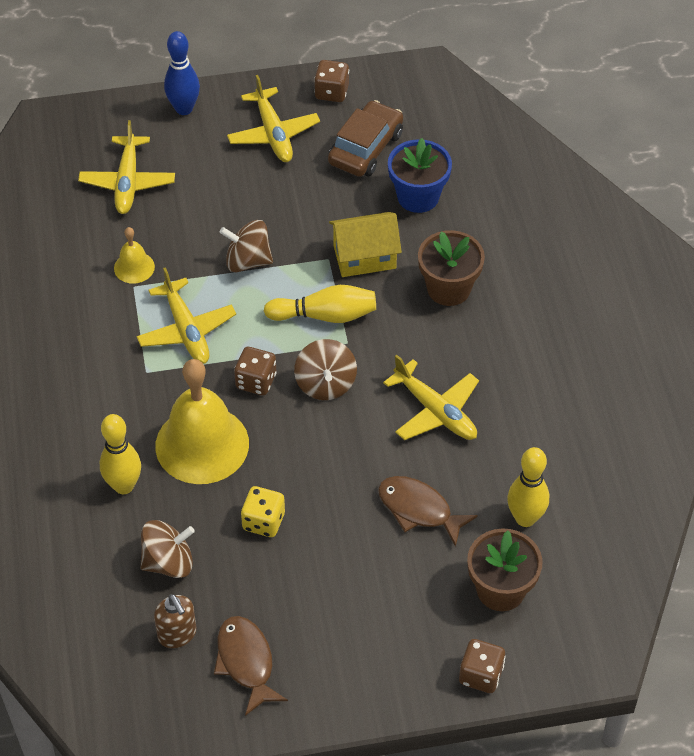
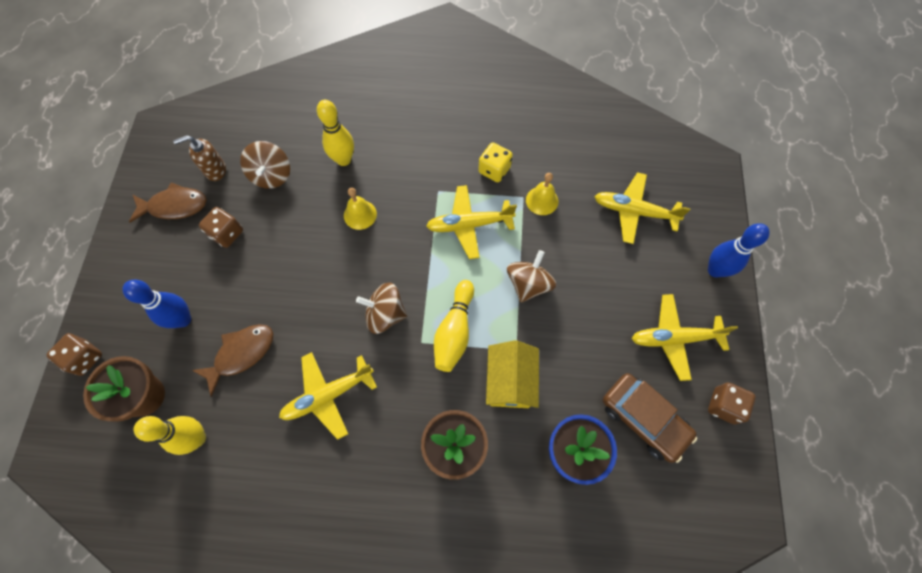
camera: 105 degrees right, 15 degrees up
(202, 444) = (360, 214): yellow bell -> yellow bell, size x0.47
(256, 381) = (404, 263): brown dice -> brown dice (227, 233)
(263, 521) = (278, 241): yellow dice -> yellow dice (494, 170)
(398, 587) = (183, 319): none -> blue bowling pin

